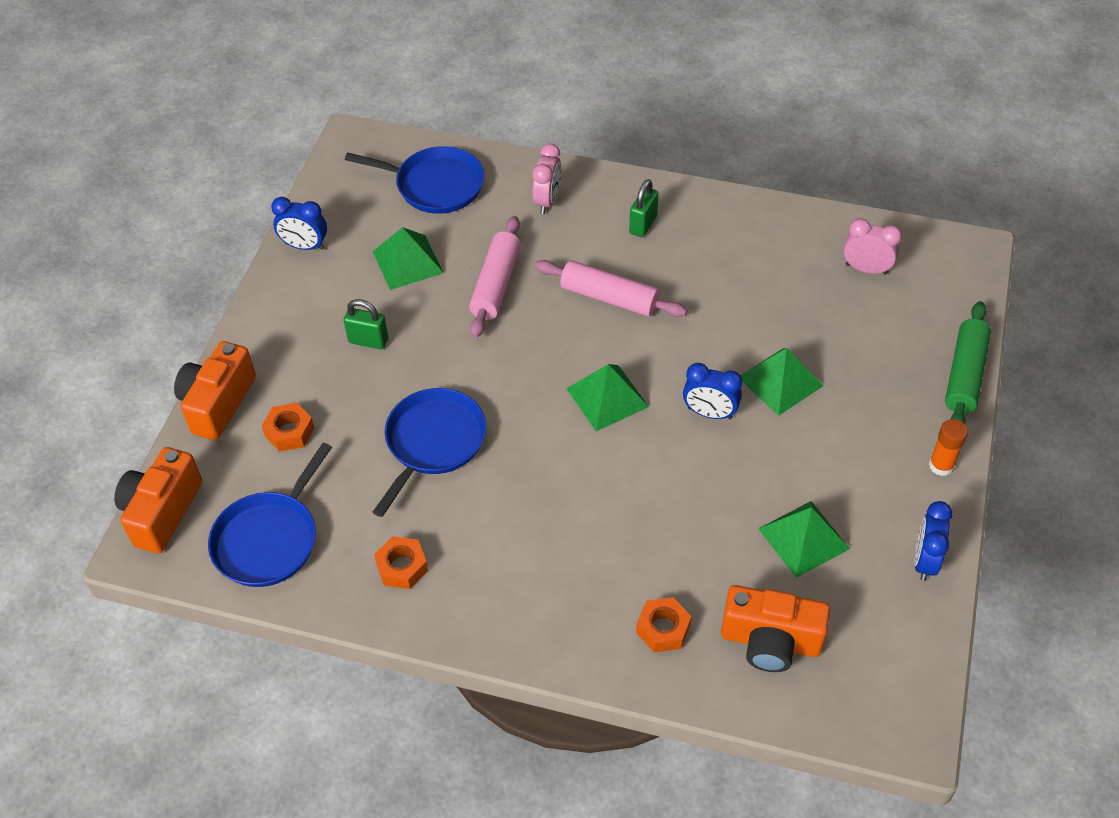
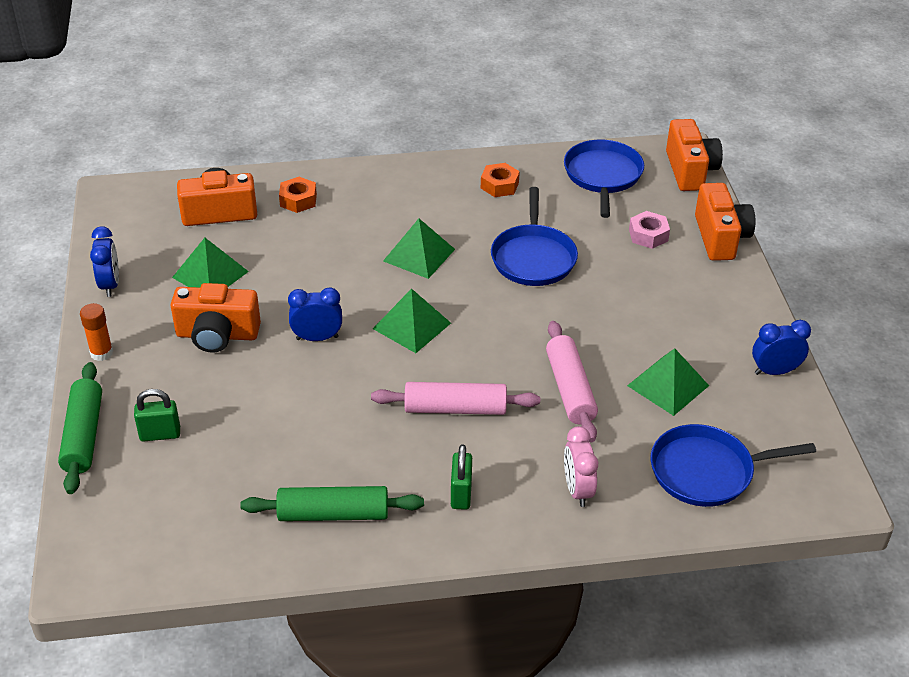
camera: 155 degrees right, 10 degrees down
(289, 432) = (648, 235): orange nut -> pink nut
(368, 341) = (645, 311): green padlock -> green padlock (160, 434)
(754, 240) = (333, 514): none -> green rolling pin
(780, 381) = (262, 380): green pyramid -> green pyramid (419, 255)
(813, 450) = (217, 335): none -> orange camera
(866, 269) = (200, 517): pink clock -> none

